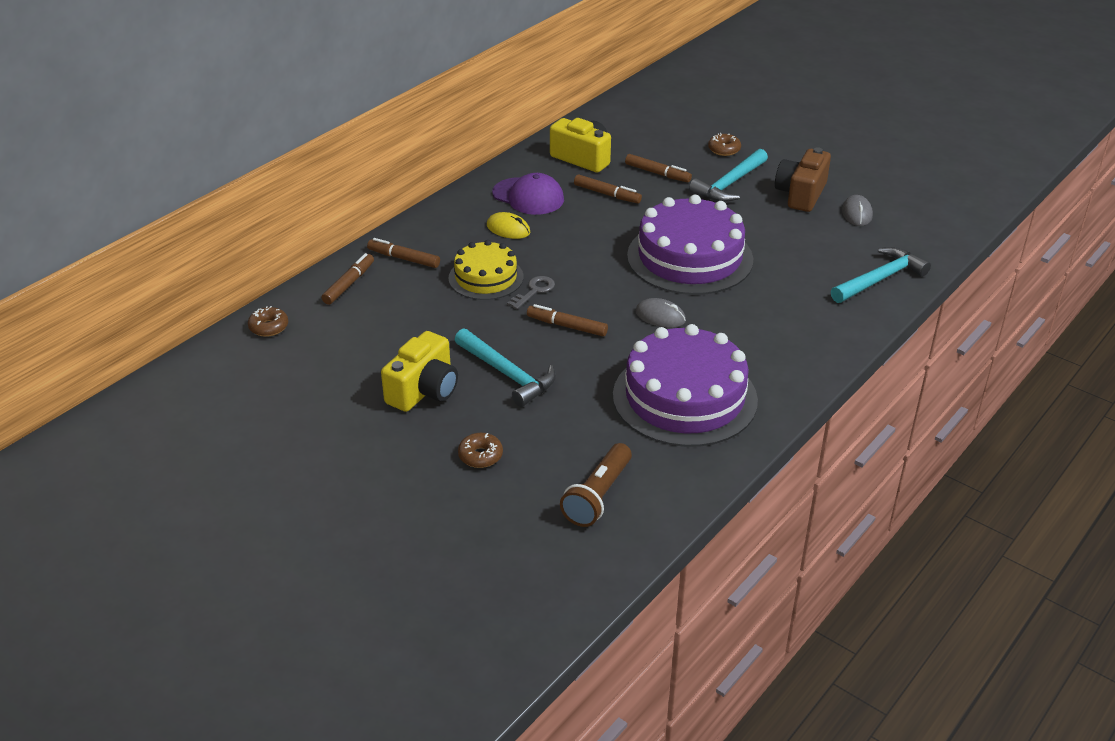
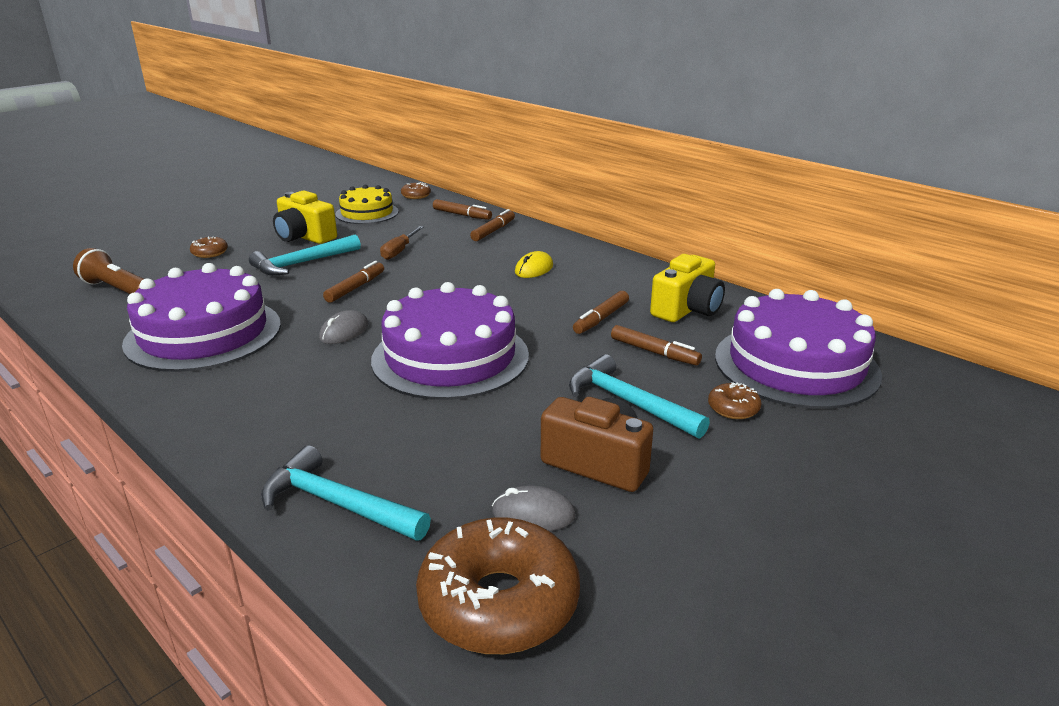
camera: 95 degrees right, 10 degrees down
(466, 313) = (399, 251): none -> brown screwdriver
(486, 277) = (451, 259): yellow cake -> yellow cake (367, 213)
(528, 196) = (597, 279): purple cap -> none
(534, 291) = (420, 277): grey key -> none
(657, 173) = (654, 352): brown marker -> brown marker turned 90 degrees counterclockwise
(661, 125) = (796, 365): none -> purple cake
(880, 279) = (337, 504): turquoise hammer -> turquoise hammer turned 150 degrees clockwise
(926, 220) = (499, 602): none -> brown donut

